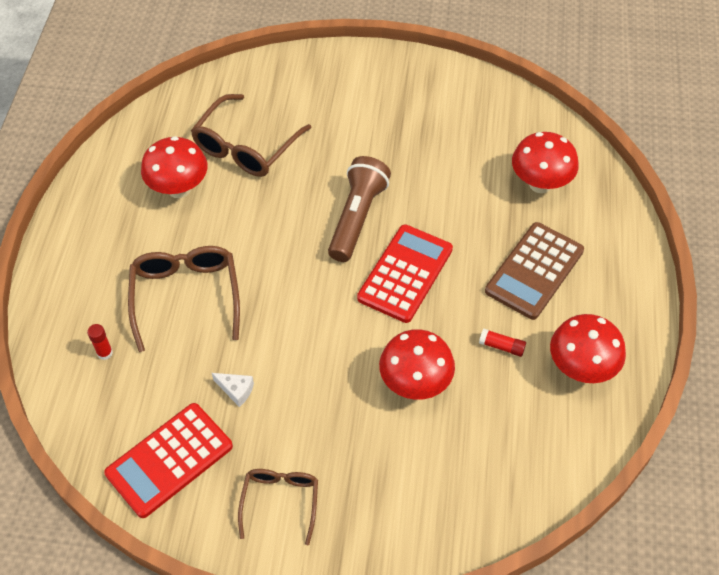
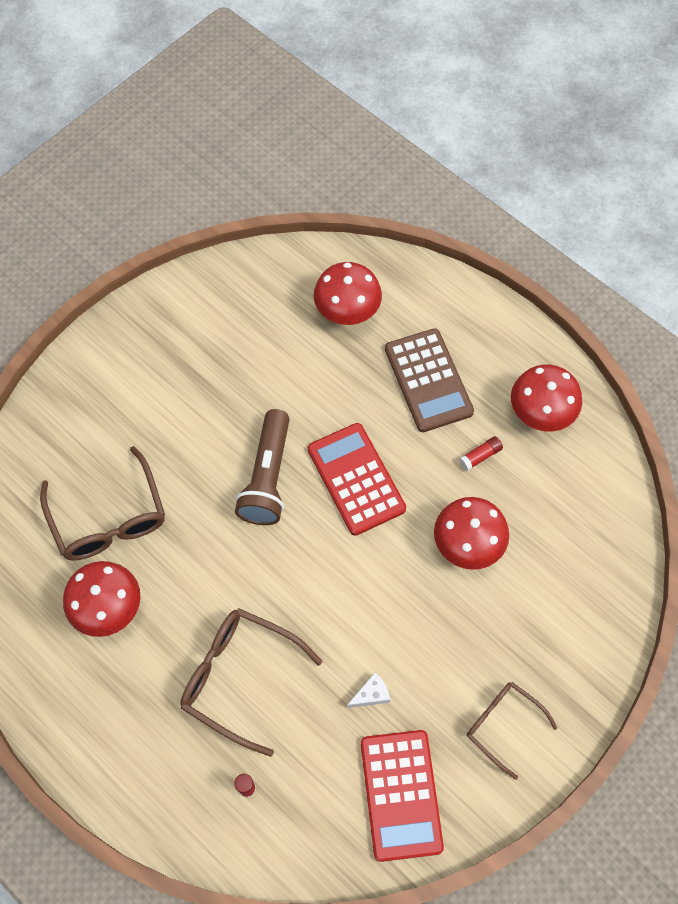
camera: 55 degrees left, 10 degrees up
(357, 217) = (267, 477): brown flashlight -> brown flashlight turned 135 degrees counterclockwise

